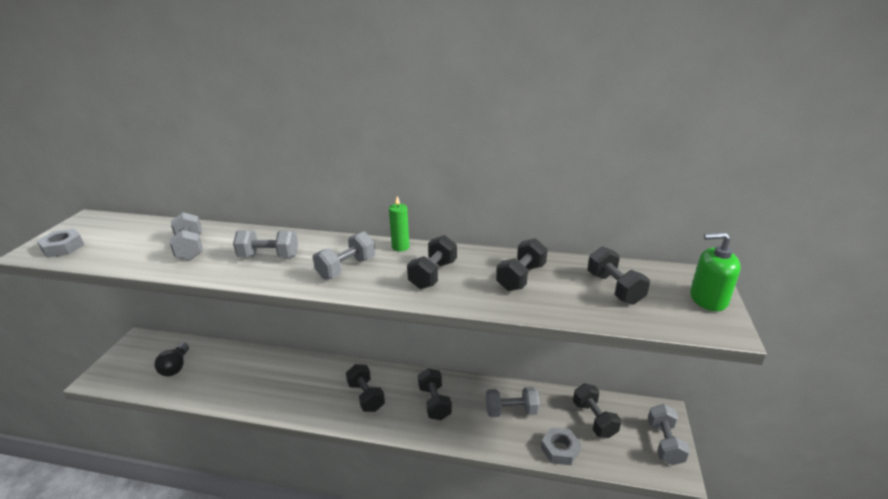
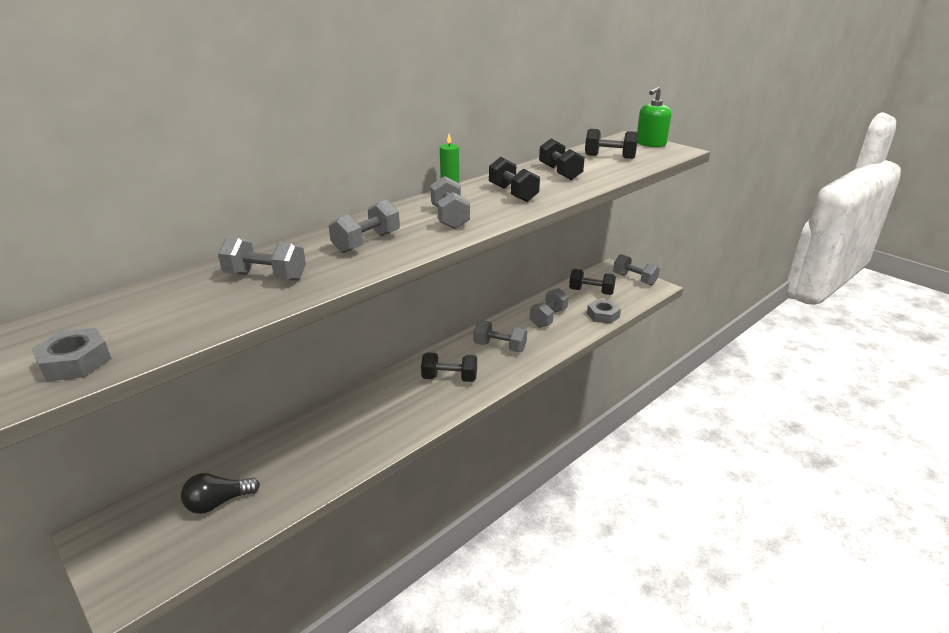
camera: 55 degrees left, 0 degrees up
(175, 367) = (218, 503): black light bulb -> black light bulb turned 120 degrees clockwise
(434, 402) = (500, 347): black dumbbell -> grey dumbbell

